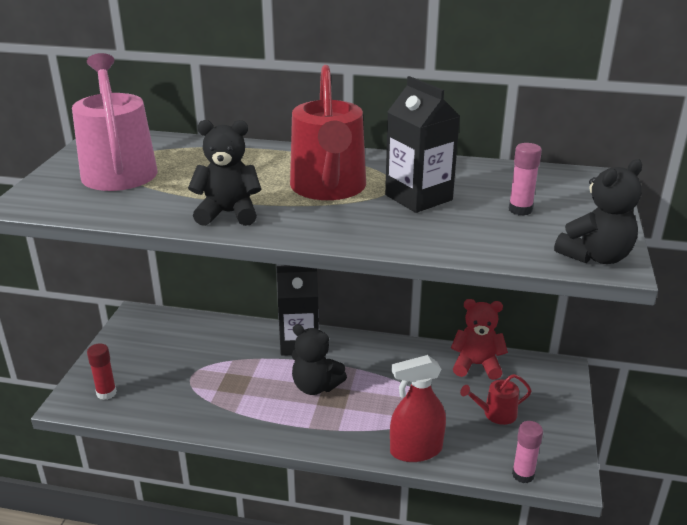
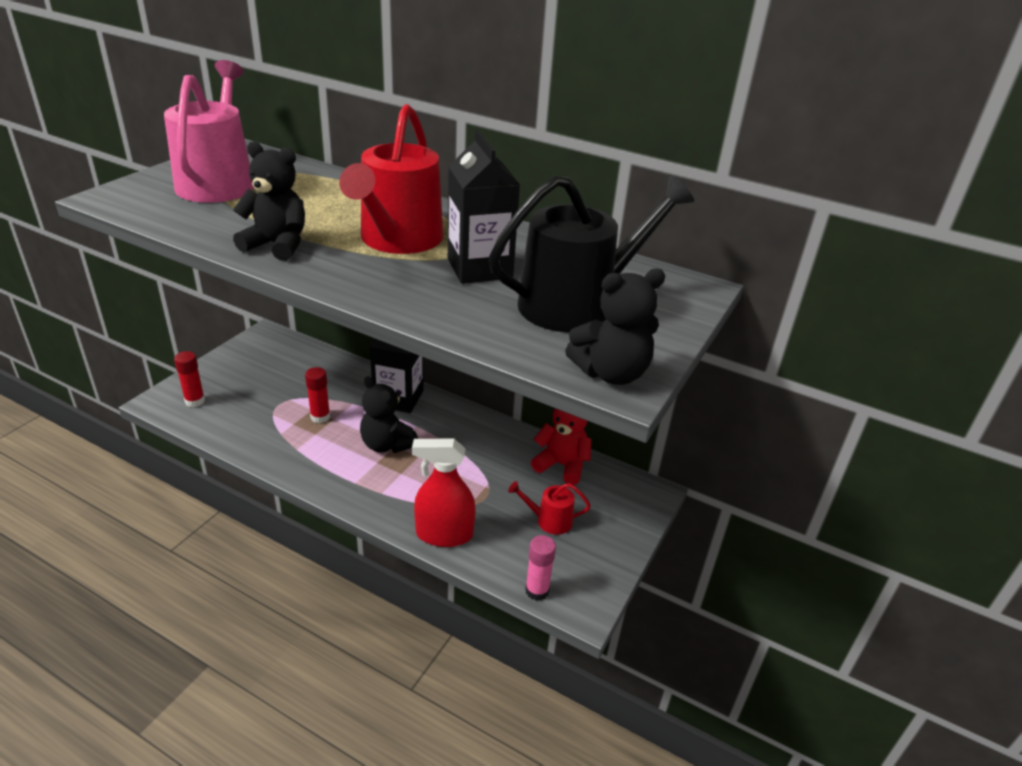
camera: 15 degrees right, 5 degrees up
(238, 377) = (320, 417): none -> red glue stick
(520, 210) = (576, 304): pink glue stick -> black watering can

